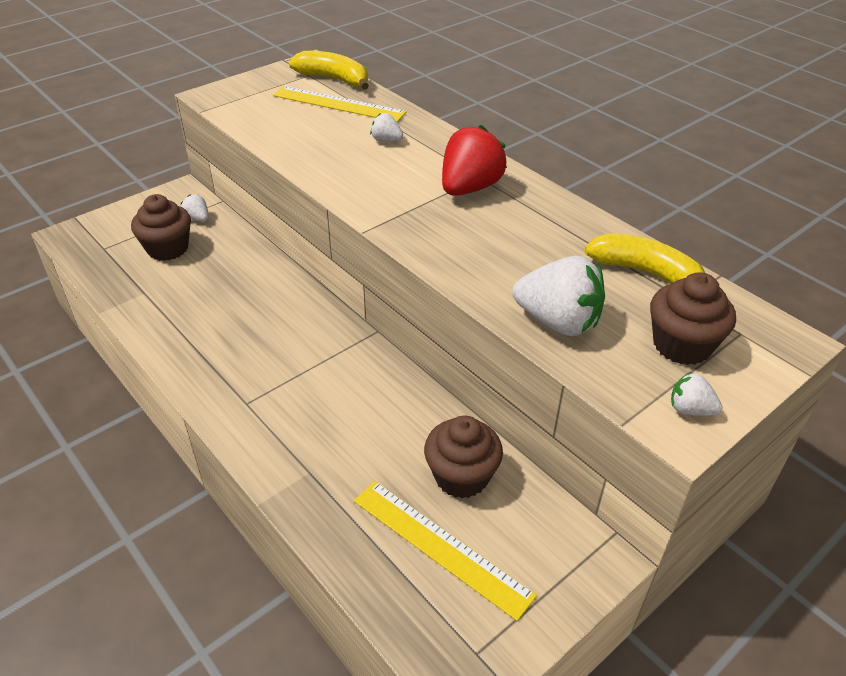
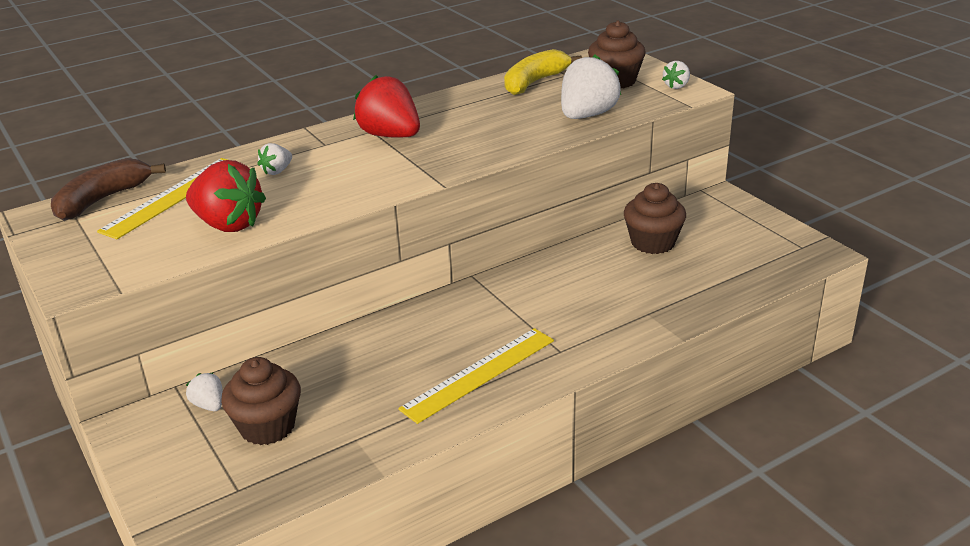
camera: 80 degrees left, 10 degrees down
(197, 219) = (209, 405): white strawberry -> white strawberry turned 90 degrees clockwise
(292, 134) = (228, 224): none -> red strawberry
(334, 79) = (103, 199): yellow banana -> brown banana
(440, 547) = (719, 255): yellow ruler -> yellow ruler (479, 374)

